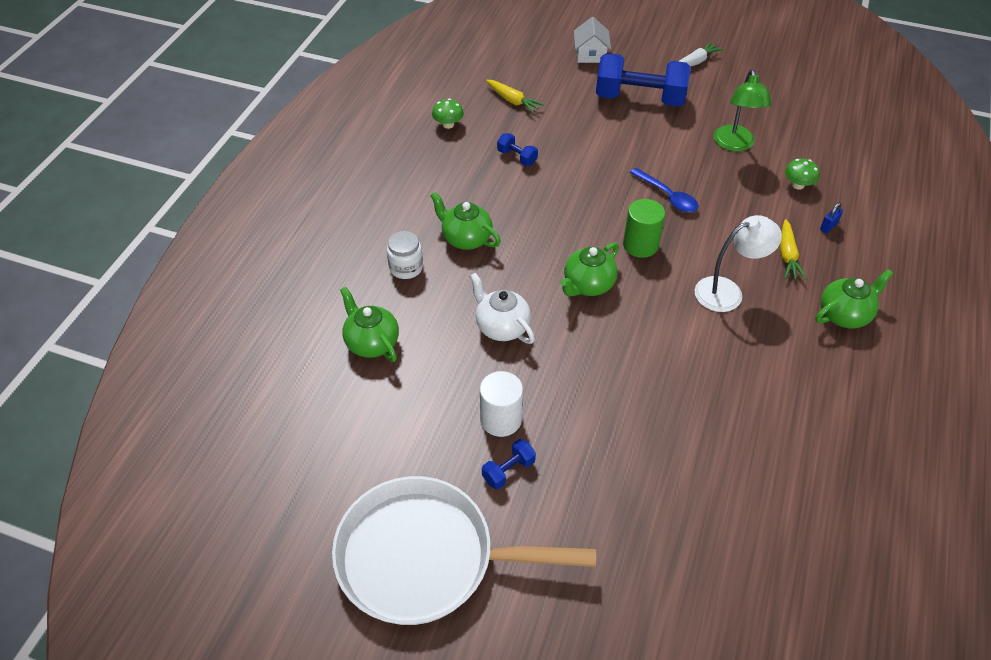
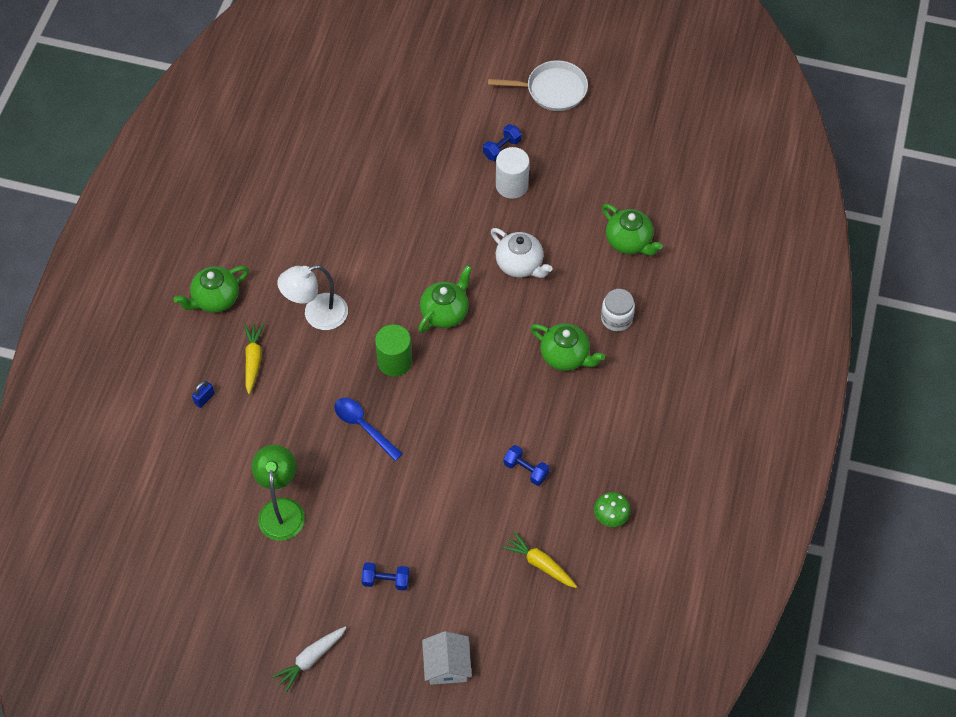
camera: 175 degrees right, 10 degrees up
(425, 557) = (552, 90): white pan -> white pan, size x0.57
(639, 99) = (386, 580): blue dumbbell -> blue dumbbell, size x0.43
(798, 185) = (223, 453): green mushroom -> none

